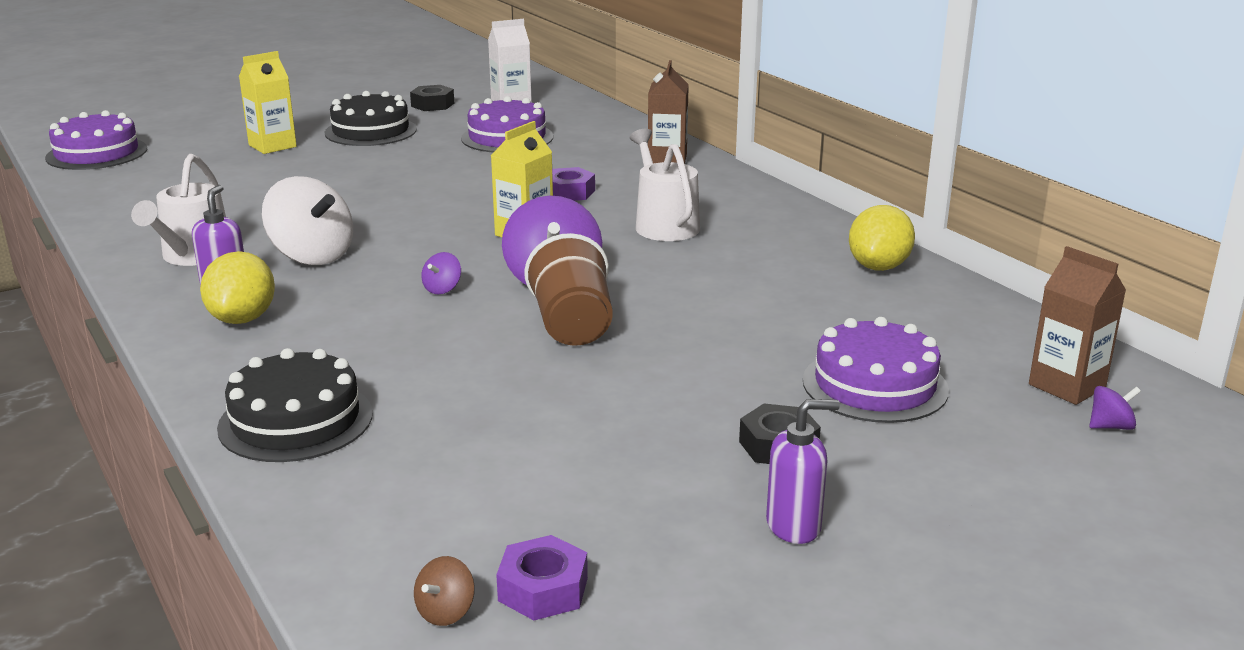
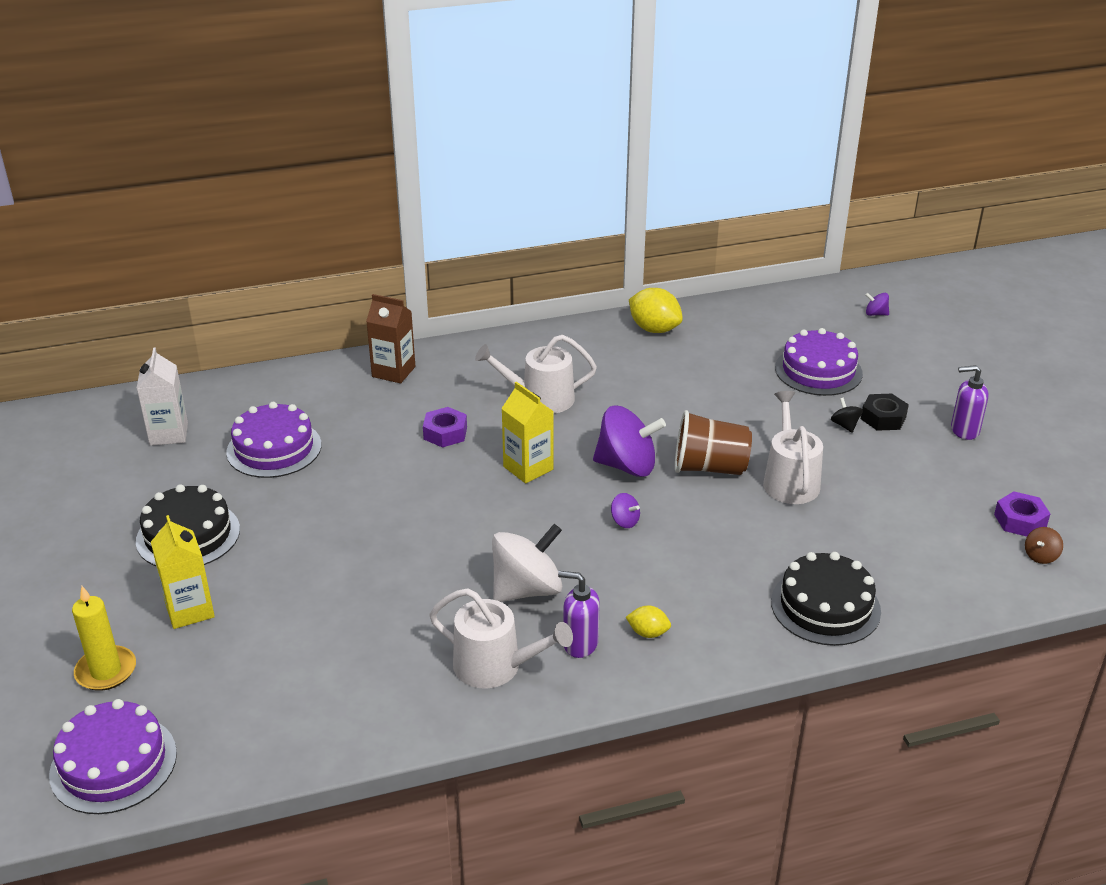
camera: 75 degrees left, 10 degrees up
(199, 136) = (106, 671): none -> yellow candle
(243, 319) = (648, 633): yellow lemon -> yellow lemon, size x0.54
(432, 105) = (125, 485): black nut -> none
(445, 612) = (1040, 556): brown spinning top -> brown spinning top turned 90 degrees clockwise
(569, 380) = (789, 480): none -> white watering can
(735, 414) = (845, 425): none -> black spinning top
(794, 526) = (964, 430): purple soap dispenser -> purple soap dispenser turned 90 degrees counterclockwise
(1067, 386) = (830, 313): brown carton -> none
(1110, 426) = (875, 314): purple spinning top -> purple spinning top turned 75 degrees counterclockwise

